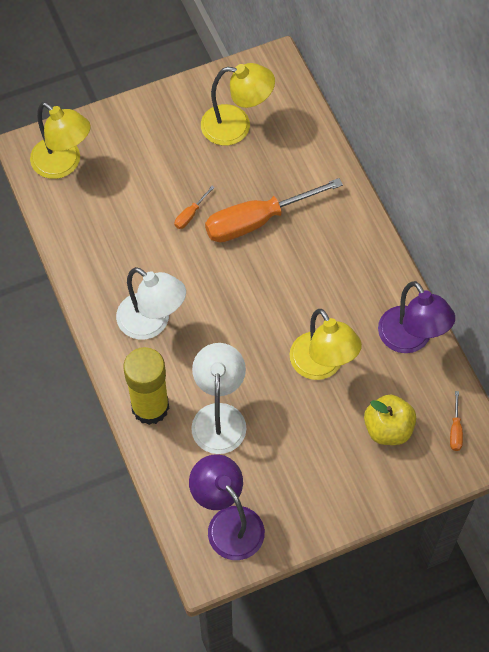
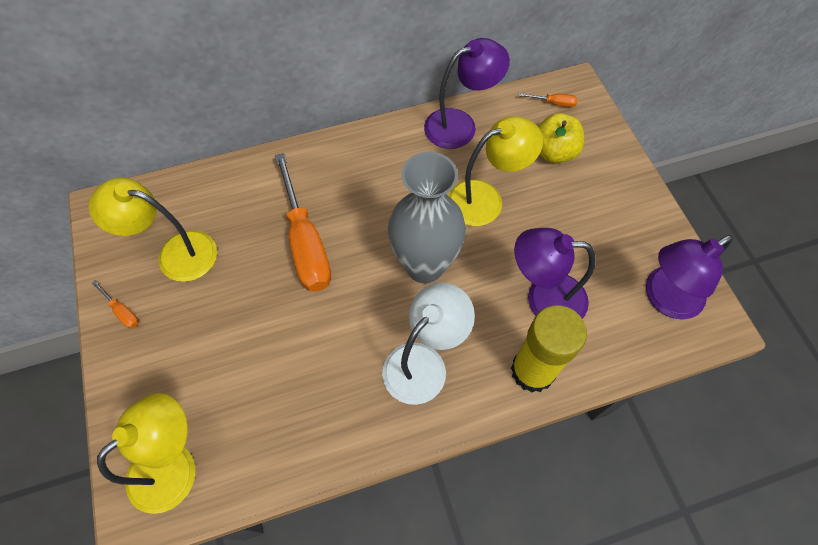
camera: 85 degrees left, 0 degrees up
(190, 214) = (284, 311): orange screwdriver -> orange screwdriver (122, 311)
(219, 417) = (543, 298): white lamp -> purple lamp
(236, 126) = (175, 253): yellow lamp -> yellow lamp turned 90 degrees counterclockwise
(243, 317) = (424, 266): none -> grey vase

